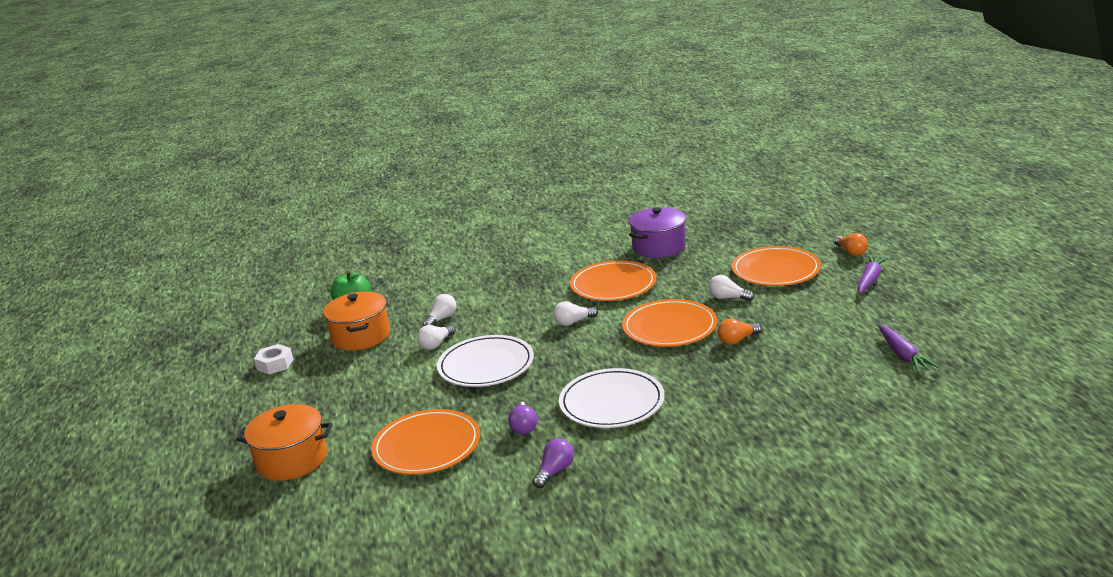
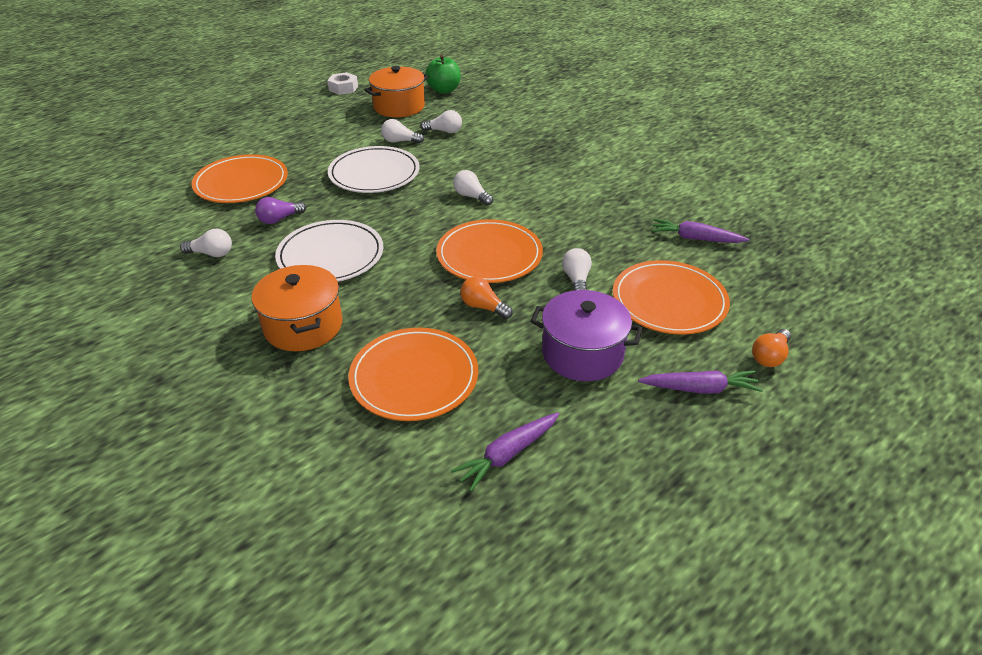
camera: 60 degrees right, 15 degrees up
(292, 460) = (215, 135): orange pot -> orange pot (303, 326)
(555, 471) = (211, 253): purple light bulb -> white light bulb
(613, 285) = (560, 199): orange plate -> orange plate (414, 377)
(659, 247) = (666, 206): purple pot -> purple pot (582, 353)
(709, 246) = (695, 238): none -> purple carrot

